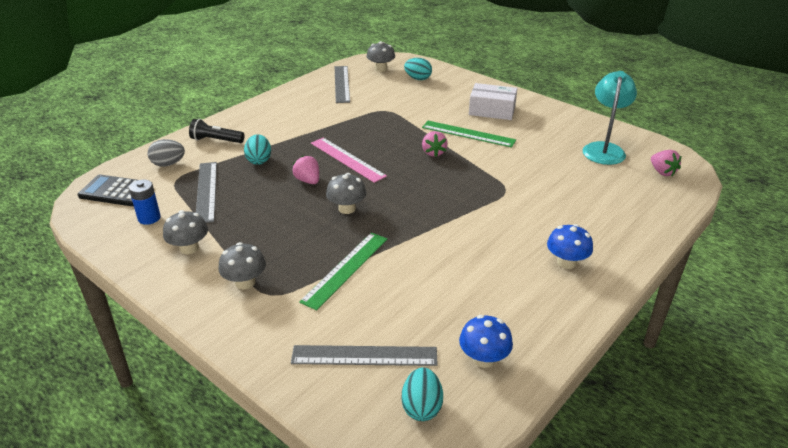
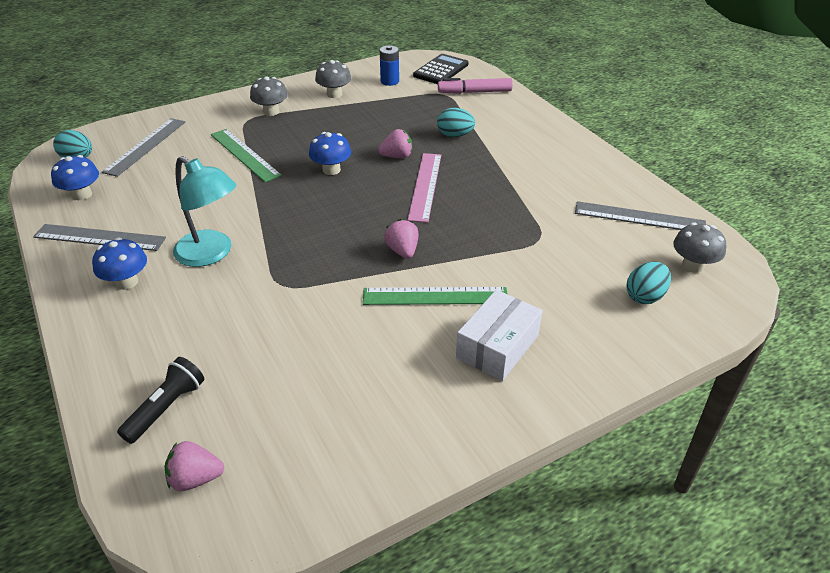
camera: 110 degrees right, 5 degrees up
(168, 164) = (474, 92): grey egg -> pink marker
(206, 191) = (414, 106): grey ruler -> grey ruler (99, 238)
(216, 140) = (510, 117): black flashlight -> black flashlight (166, 408)
(347, 159) = (425, 186): pink ruler -> pink ruler turned 60 degrees counterclockwise
(347, 208) = (331, 170): grey mushroom -> blue mushroom
(433, 153) = (402, 251): pink strawberry -> pink strawberry turned 60 degrees clockwise
(468, 134) = (435, 296): green ruler -> green ruler turned 45 degrees clockwise
(604, 149) = (306, 436): turquoise lamp -> turquoise lamp (211, 254)

